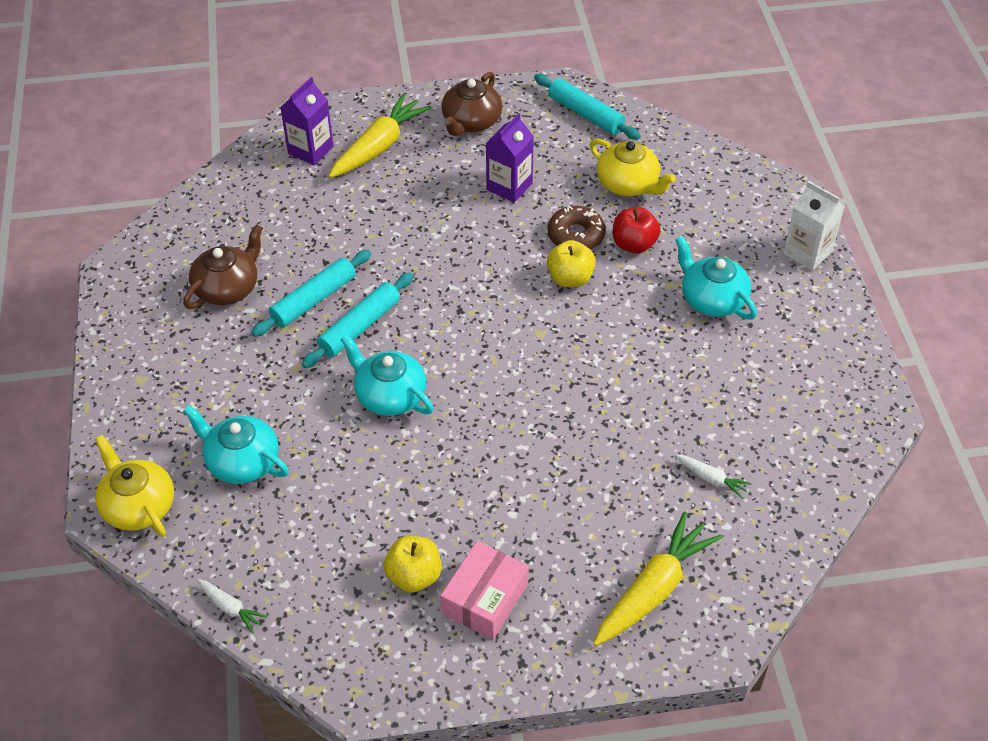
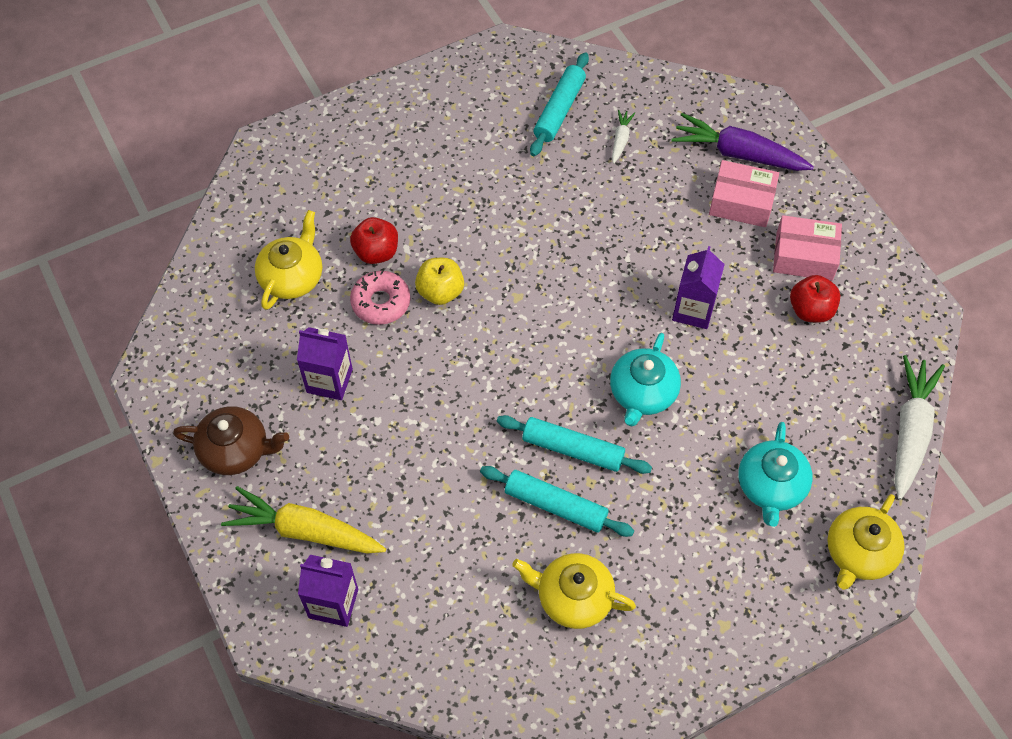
camera: 110 degrees left, 10 degrees up
(228, 288) = (573, 597): brown teapot -> yellow teapot
(231, 608) = (910, 430): white carrot -> white carrot, size x2.10
(414, 576) = (810, 310): yellow apple -> red apple
(462, 468) = (693, 310): none -> purple carton
(576, 235) = (381, 302): brown donut -> pink donut
(582, 565) = (741, 202): none -> pink box
(585, 114) = (192, 342): turquoise rolling pin -> turquoise rolling pin (559, 110)
(654, 588) = (738, 153): yellow carrot -> purple carrot
(712, 299) = (424, 178): turquoise teapot -> none
(807, 252) = (340, 121): white carton -> none

